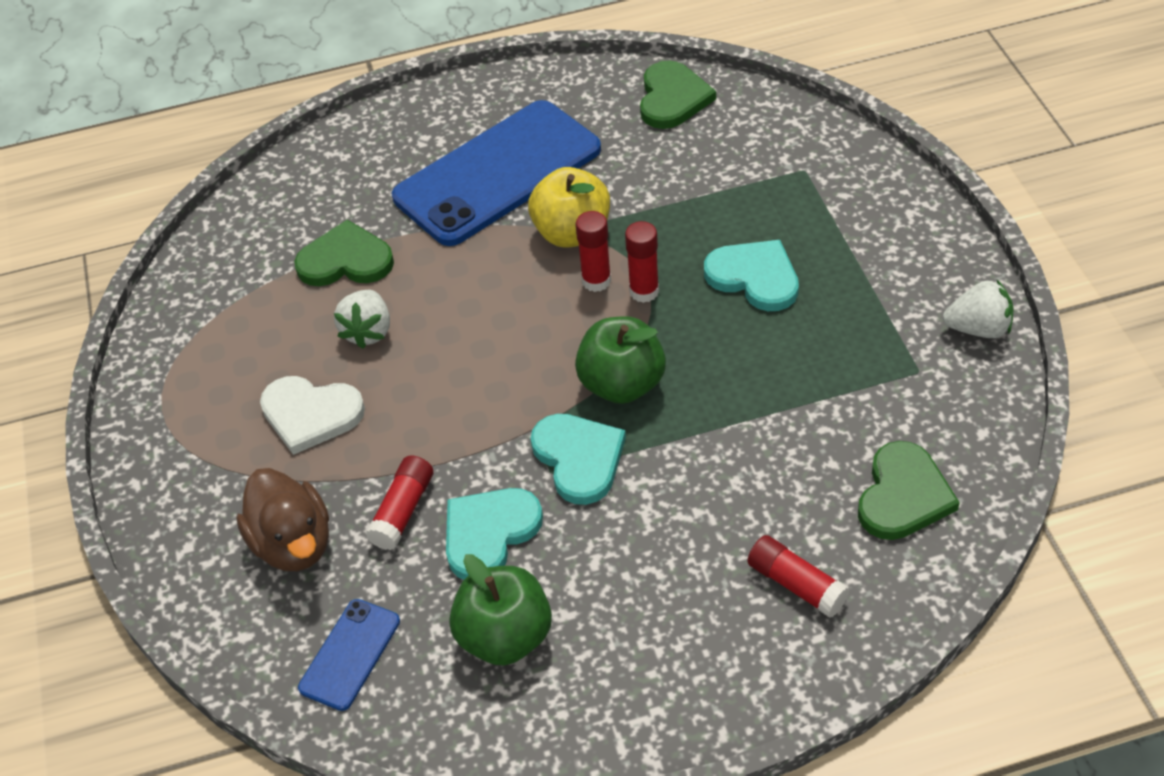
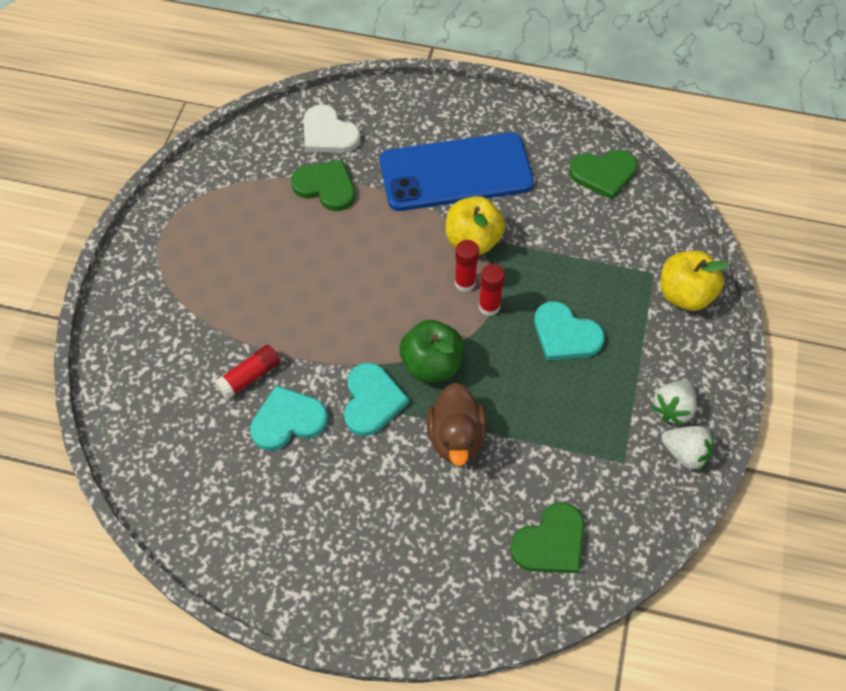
camera: 25 degrees right, 10 degrees up
(293, 543) = (177, 362): brown duck -> brown duck (456, 437)
(311, 414) = (239, 282): white heart -> white heart (328, 133)
(350, 654) = (162, 452): blue phone -> none
(368, 331) = (307, 243): white strawberry -> white strawberry (672, 408)
(505, 636) = (253, 493): green apple -> none
(672, 98) = (603, 174): green heart -> green heart turned 45 degrees clockwise
(754, 277) = (565, 334): turquoise heart -> turquoise heart turned 150 degrees clockwise
(796, 584) = (442, 563): red glue stick -> none
(855, 174) = (684, 294): none -> yellow apple

